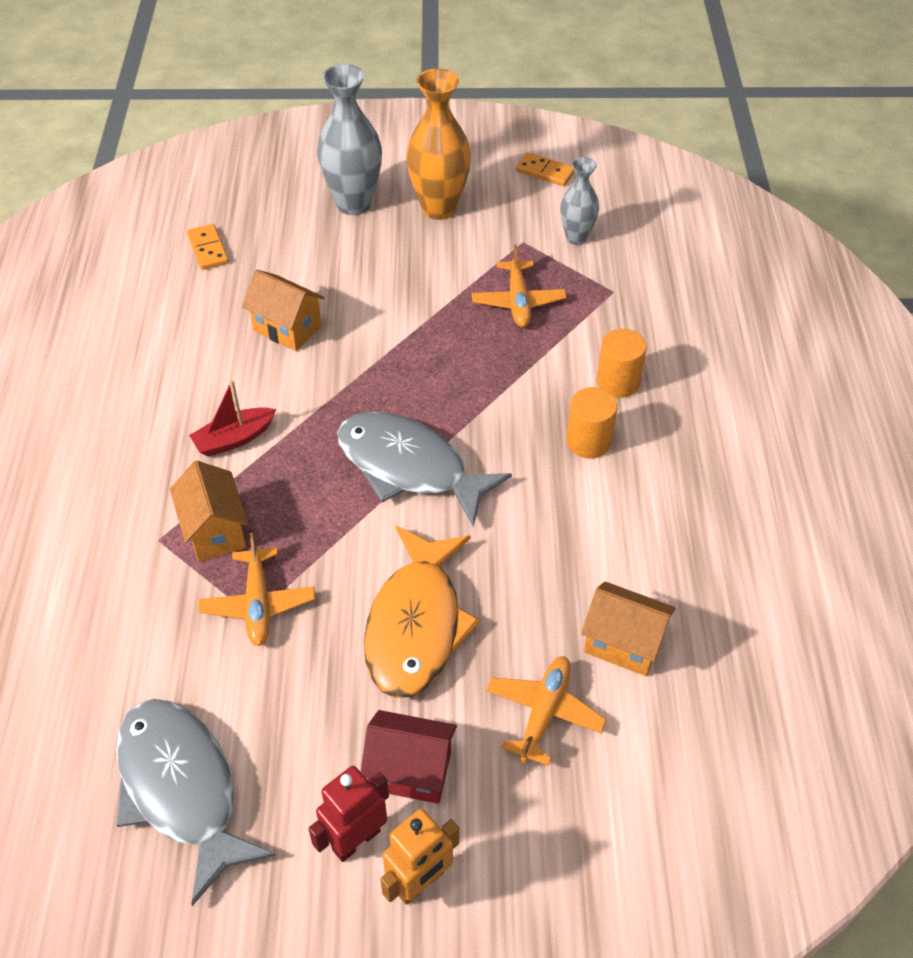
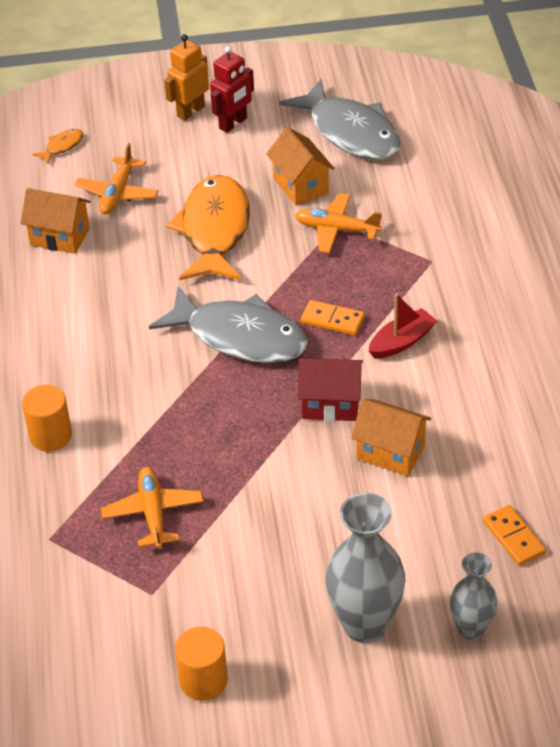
camera: 175 degrees right, 5 degrees down
(215, 531) = (389, 271): orange house -> orange house (301, 186)
(258, 604) = (336, 229): orange plane -> orange plane turned 60 degrees counterclockwise
(410, 771) = (205, 156): red house -> red house (330, 404)
(439, 208) = (258, 631): orange vase -> none
(545, 172) = (128, 710): orange domino -> orange domino (332, 320)
(576, 237) = (89, 607): grey vase -> grey vase (471, 629)
(588, 441) = (81, 377): orange cylinder -> orange cylinder (203, 680)
(630, 828) = (62, 146): none -> orange fish

